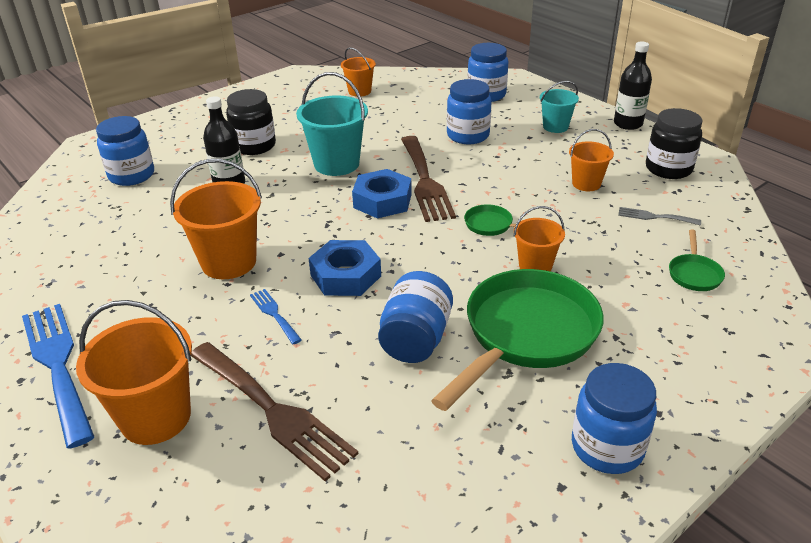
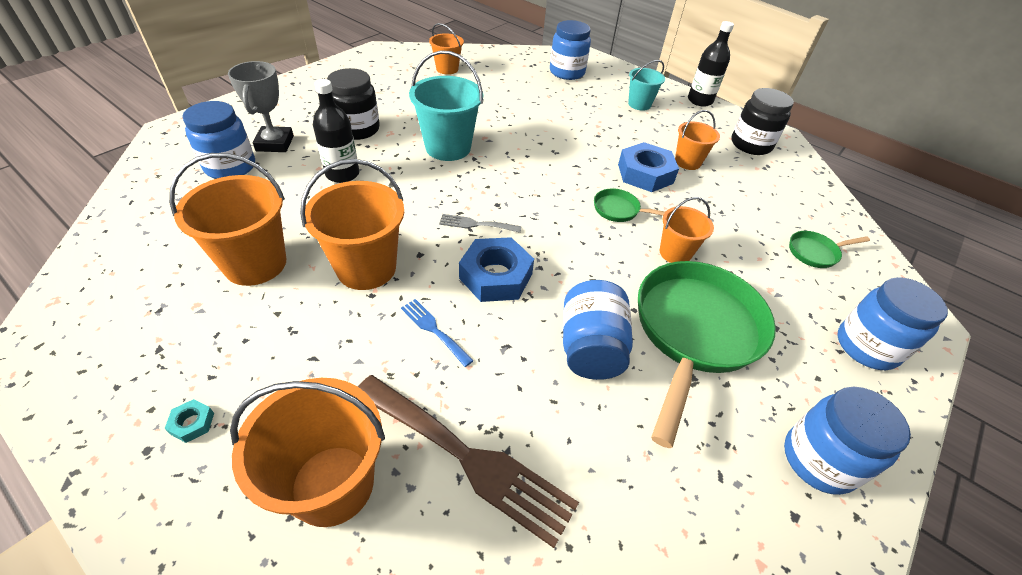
camera: 15 degrees left, 10 degrees up
(58, 365) = (192, 423): blue fork -> turquoise nut
(134, 253) = (255, 263): none -> orange bucket
(175, 157) = (275, 143): none -> grey trophy
(382, 201) = (506, 187): blue nut -> blue nut (645, 174)
(425, 181) = (540, 164): brown fork -> none
(468, 135) = (564, 114): blue jar -> blue jar (866, 347)
(654, 217) = (758, 194): grey fork -> grey fork (476, 224)
(694, 274) = (815, 252): green pan -> green pan turned 75 degrees clockwise

